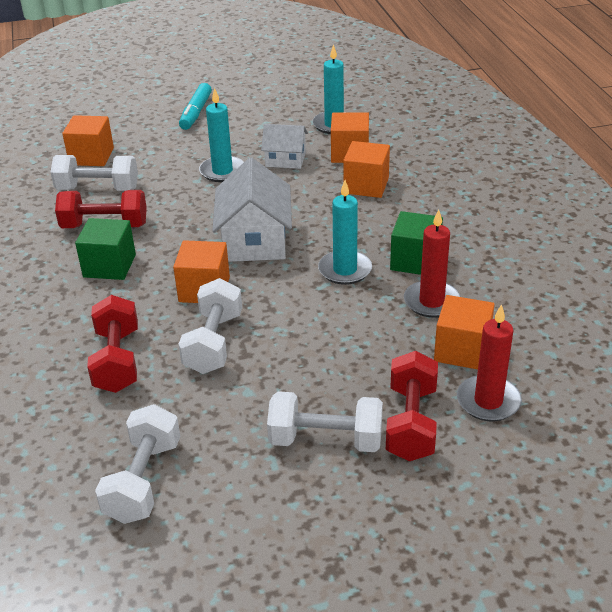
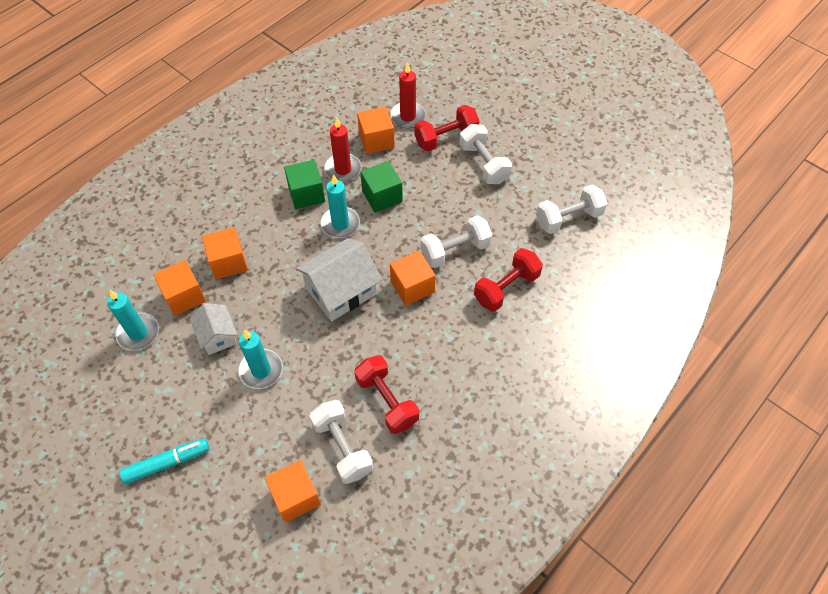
camera: 125 degrees left, 20 degrees up
(109, 266) = (429, 360): green cube -> green cube (382, 196)

